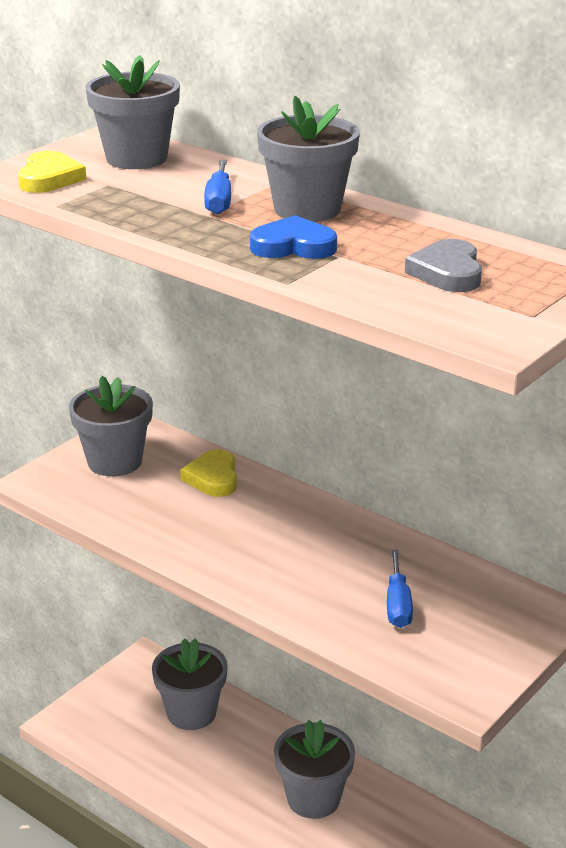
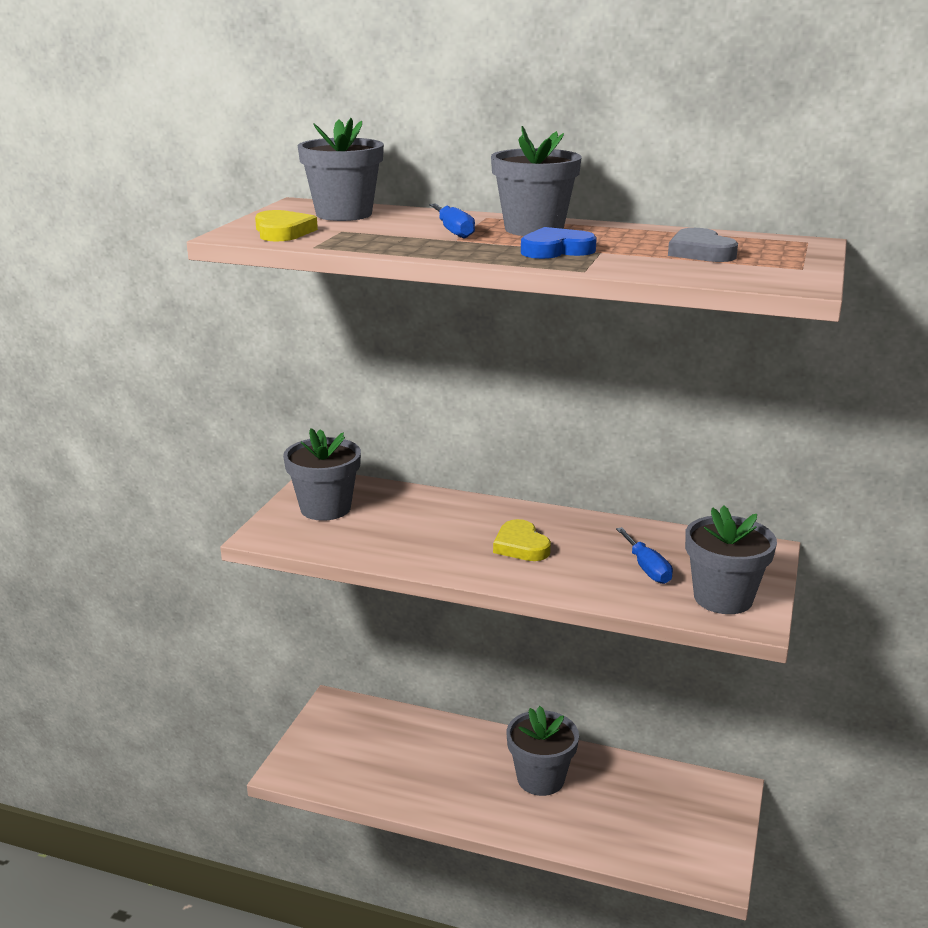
camera: 20 degrees left, 5 degrees down
(191, 713) = (398, 736): grey flower pot -> grey flower pot (723, 598)
(213, 478) = (421, 506): yellow heart -> yellow heart (521, 546)

